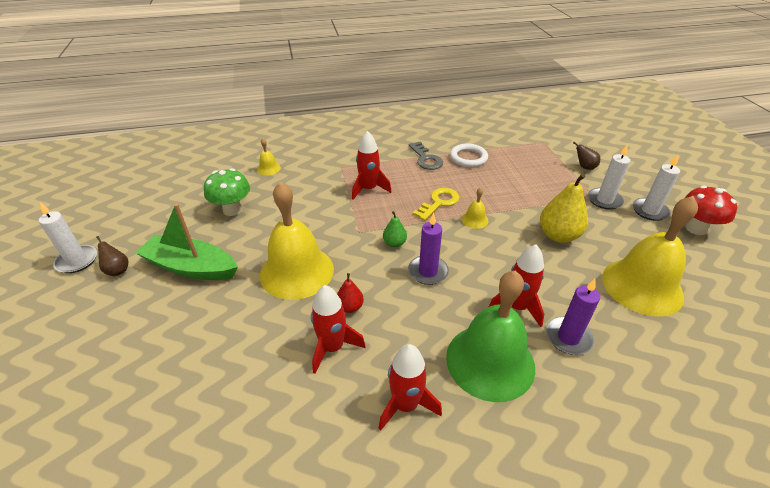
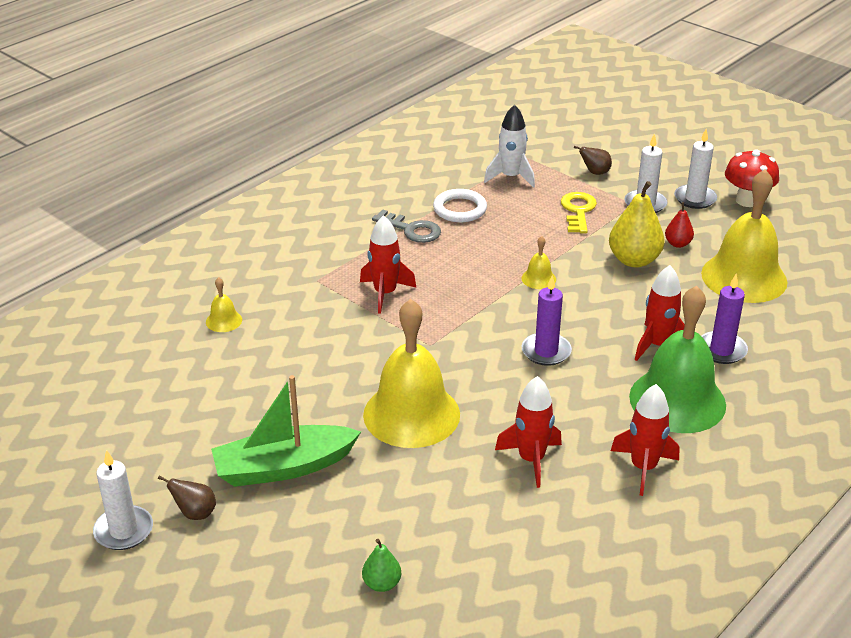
camera: 35 degrees left, 5 degrees down
(232, 210) = (245, 388): green mushroom -> none
(350, 307) = (507, 419): red pear -> red pear (677, 244)
(394, 243) = (482, 339): green pear -> green pear (382, 584)
(439, 202) = (482, 276): yellow key -> yellow key (578, 211)
(521, 150) = (511, 177): none -> white rocket

